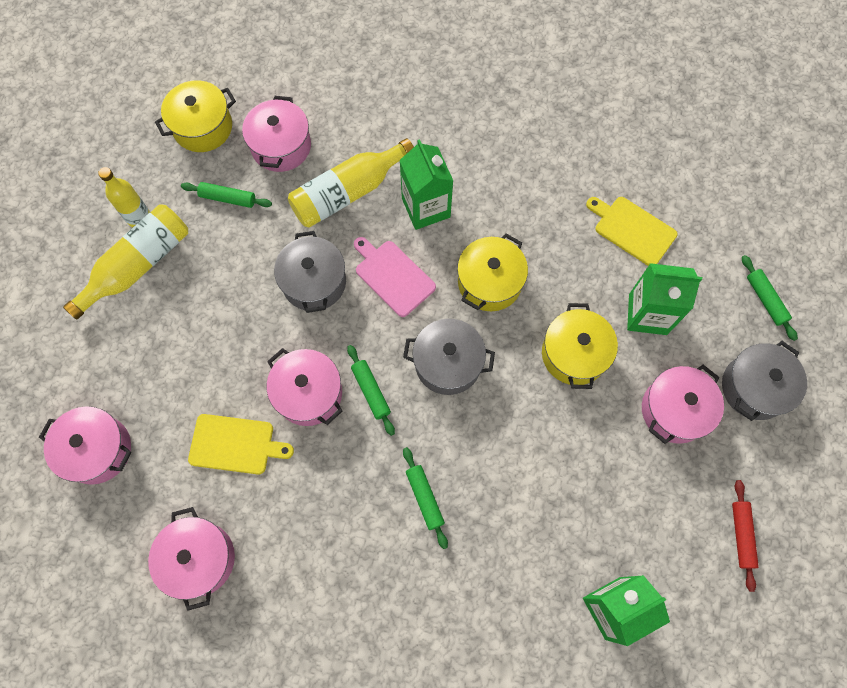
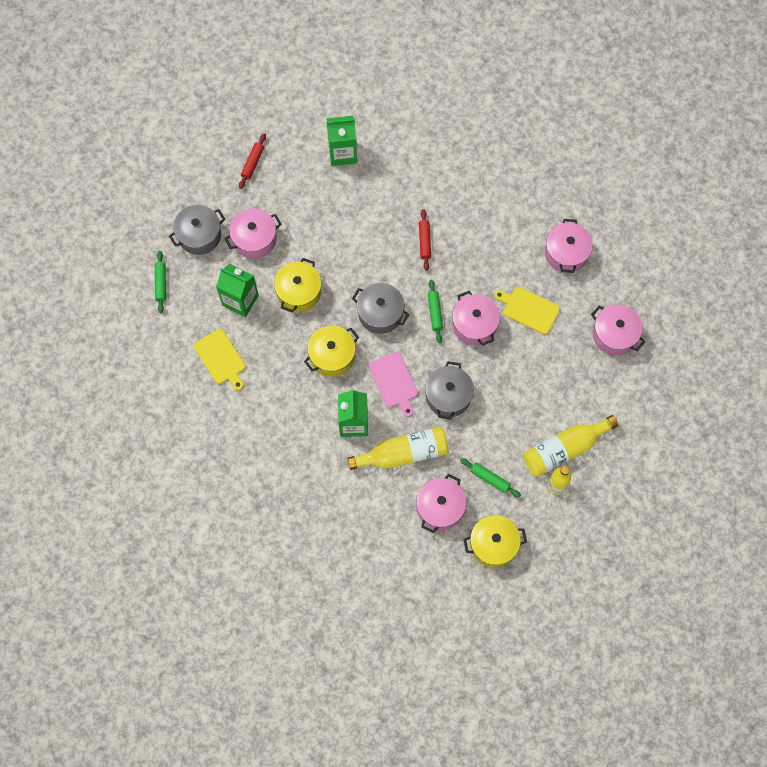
camera: 160 degrees left, 0 degrees up
(424, 498) = (424, 241): green rolling pin -> red rolling pin

